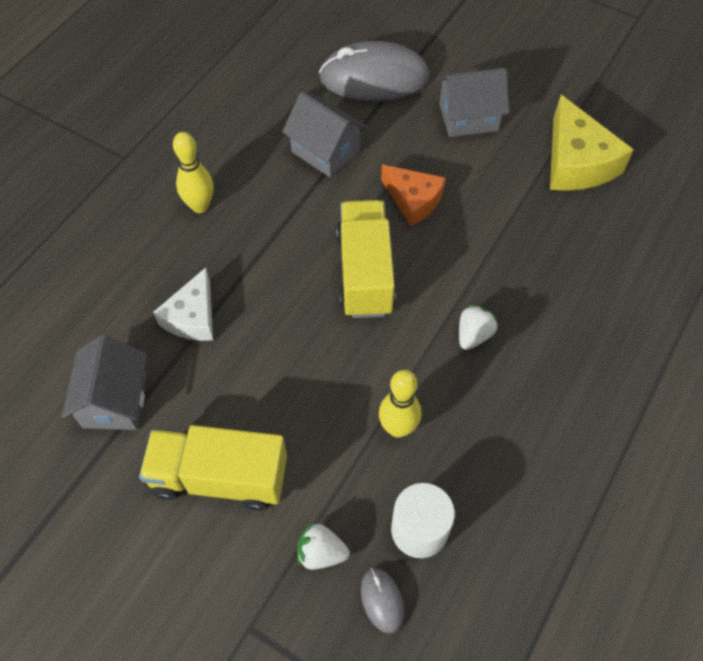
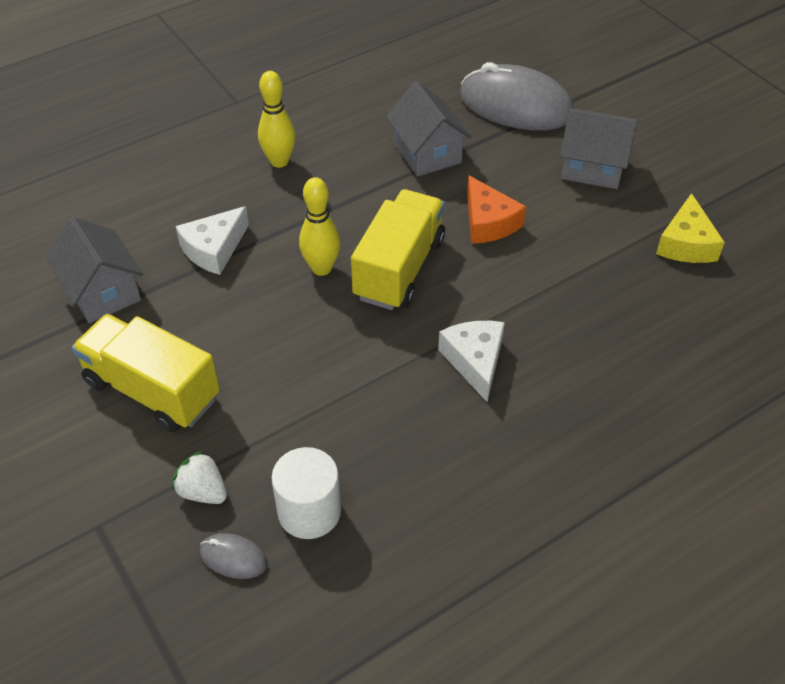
camera: 25 degrees right, 10 degrees down
(115, 400) = (103, 292): grey house -> grey house turned 60 degrees counterclockwise
(382, 600) = (233, 557): grey mouse -> grey mouse turned 75 degrees counterclockwise
(398, 428) = (345, 414): yellow bowling pin -> yellow bowling pin (321, 268)
(473, 335) = (475, 361): white strawberry -> white cheese
(576, 162) = (686, 243): yellow cheese -> yellow cheese, size x0.67

